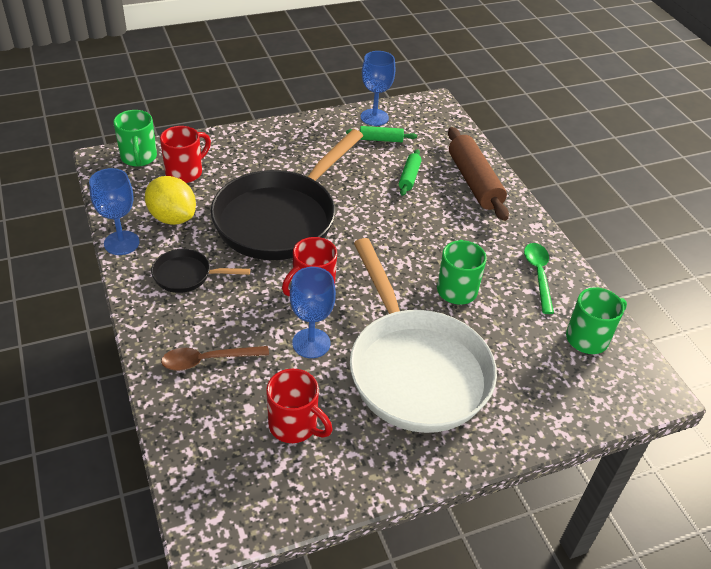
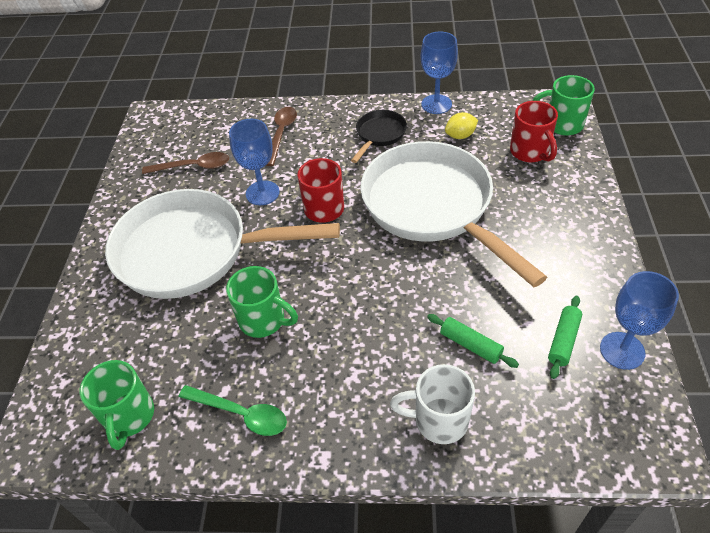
camera: 120 degrees right, 5 degrees up
(172, 217) = (460, 136): yellow lemon -> yellow lemon, size x0.58
(280, 218) = (432, 207): black pan -> white pan
(294, 425) = (193, 167): red mug -> brown spoon
(474, 182) = (439, 420): brown rolling pin -> white mug

